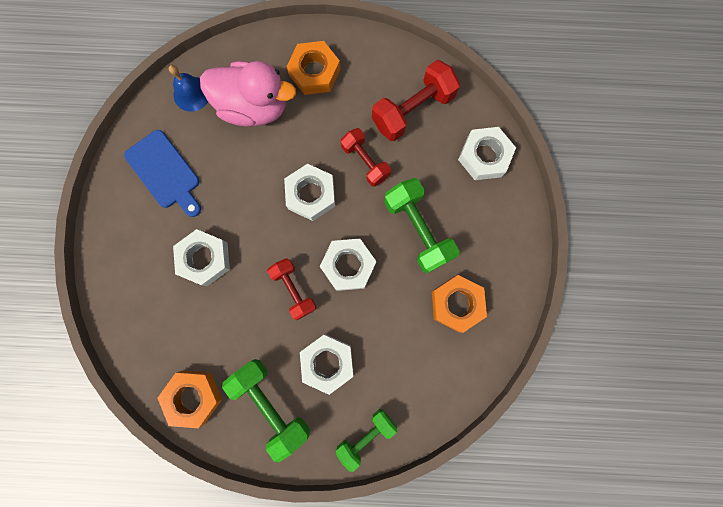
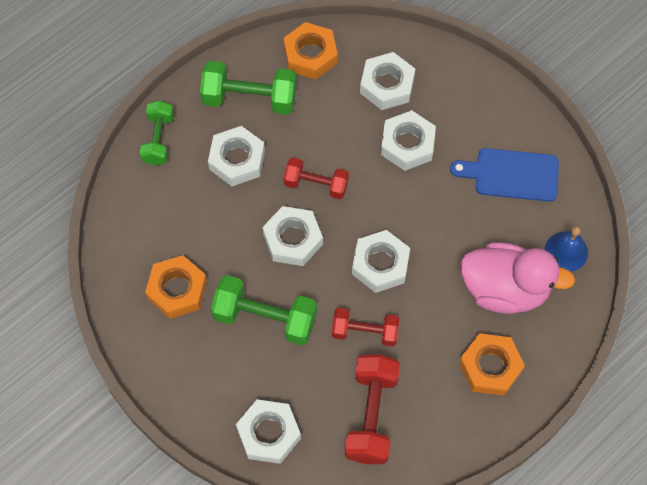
camera: 135 degrees right, 15 degrees down
(169, 317) = (387, 85): none -> white nut
(254, 107) = (504, 289): pink duck -> pink duck turned 135 degrees counterclockwise

